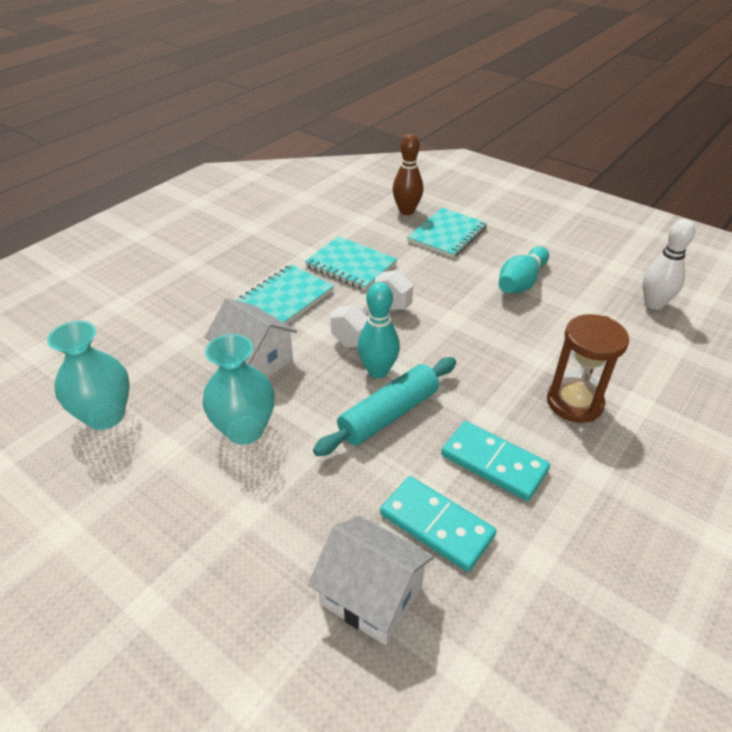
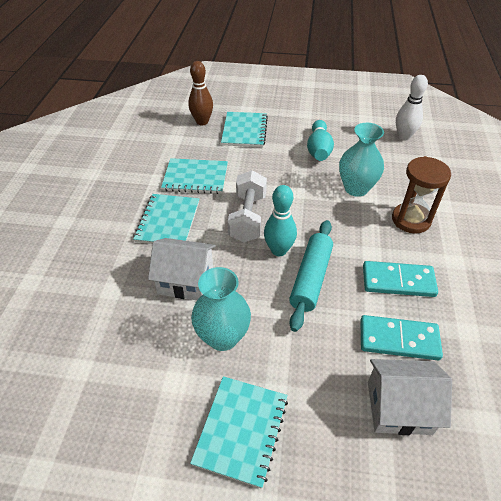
camera: 30 degrees left, 5 degrees up
(105, 416) = (101, 380): turquoise vase -> turquoise vase (356, 188)
(187, 525) = (241, 430): none -> turquoise notebook

